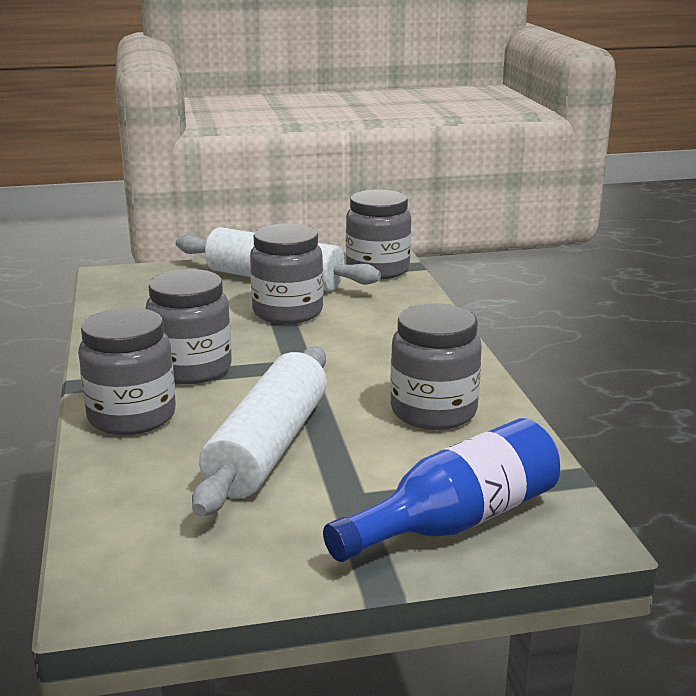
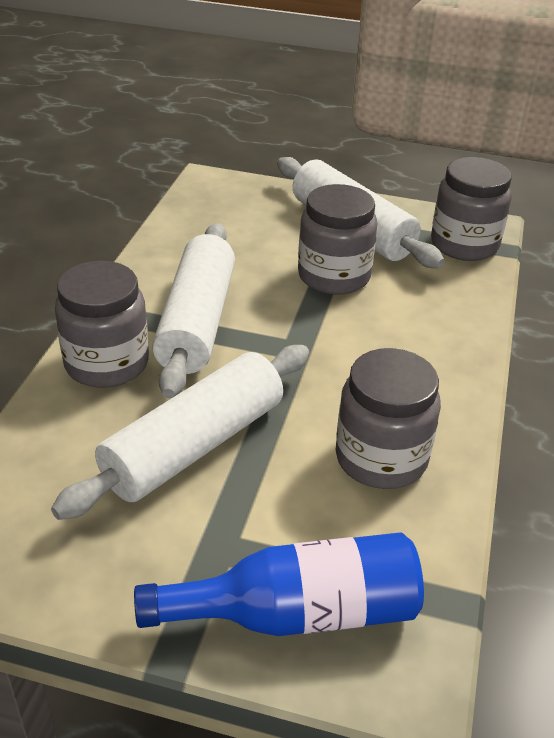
camera: 25 degrees right, 15 degrees up
(192, 369) = (196, 322): grey jar -> white rolling pin

